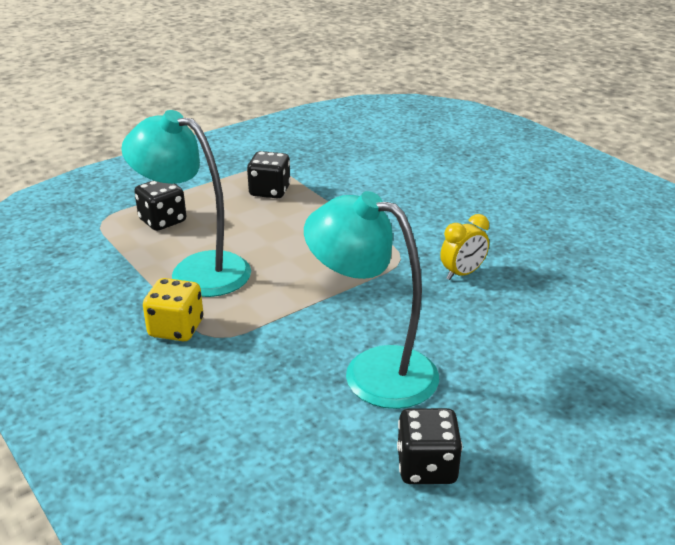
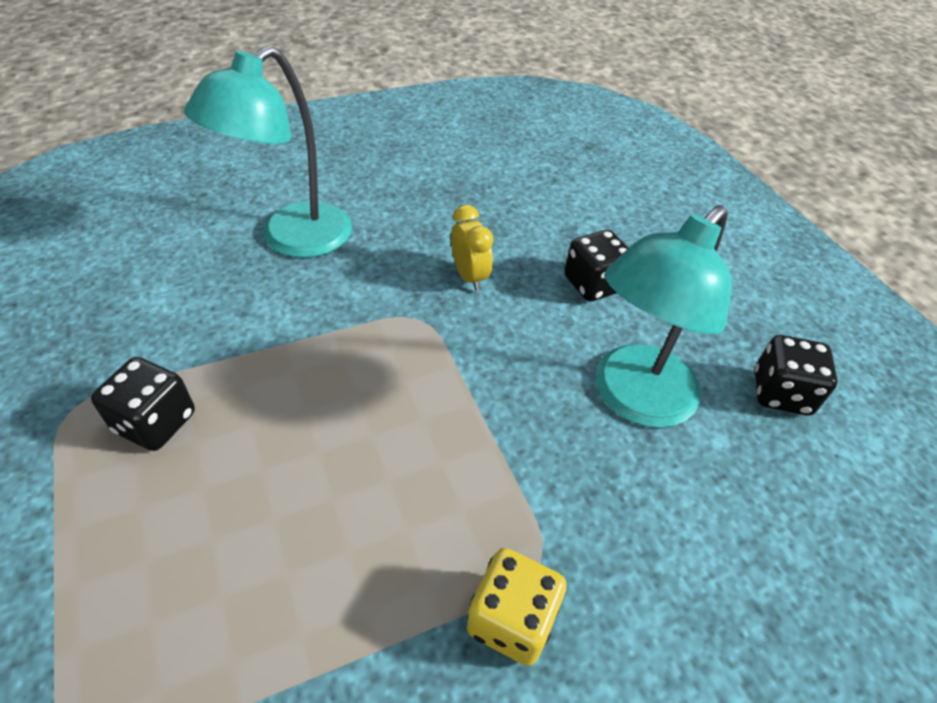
camera: 80 degrees left, 15 degrees up
(163, 221) = (156, 613): black dice -> black dice (593, 284)
(196, 270) = (355, 570): turquoise lamp -> turquoise lamp (292, 239)

